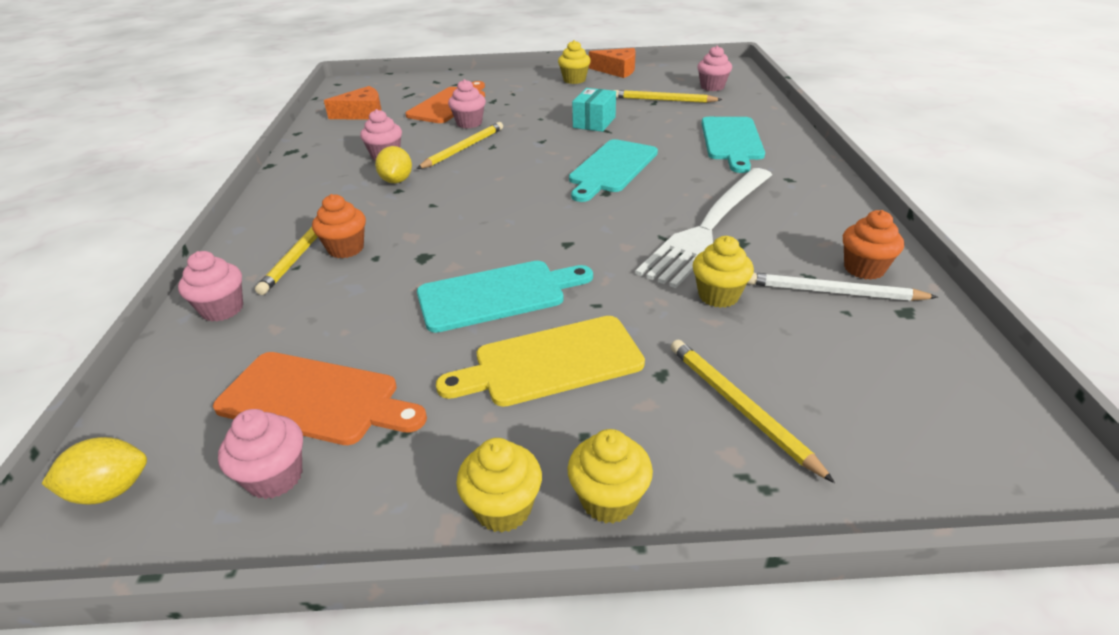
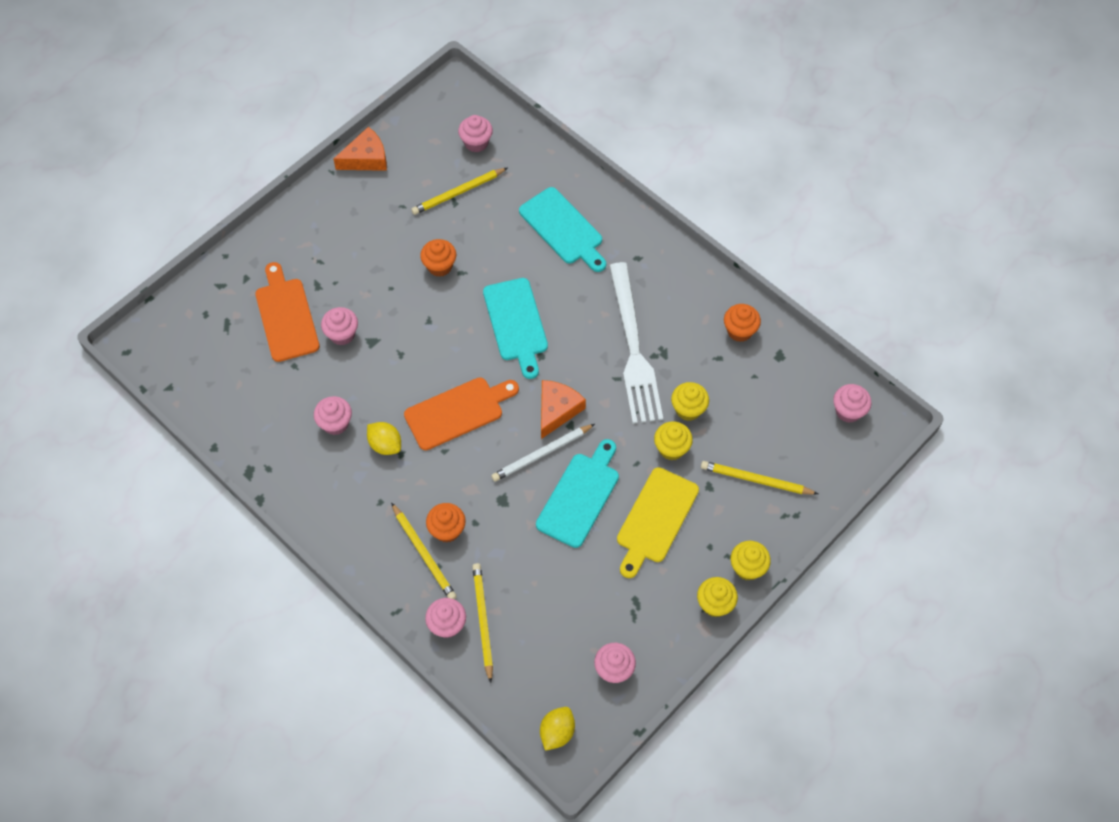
camera: 45 degrees left, 25 degrees up
(315, 399) = (577, 626): orange cutting board -> orange cutting board (458, 412)
(362, 113) = (229, 382): orange cheese -> orange cheese (557, 410)
(463, 148) = (382, 372): yellow pencil -> yellow pencil (482, 621)
(574, 80) = (347, 202): yellow cupcake -> yellow cupcake (671, 448)
(594, 122) = (439, 266): turquoise box -> orange cupcake
(833, 292) = (738, 364): white pencil -> white pencil (542, 454)
(985, 420) = (848, 411): none -> pink cupcake

